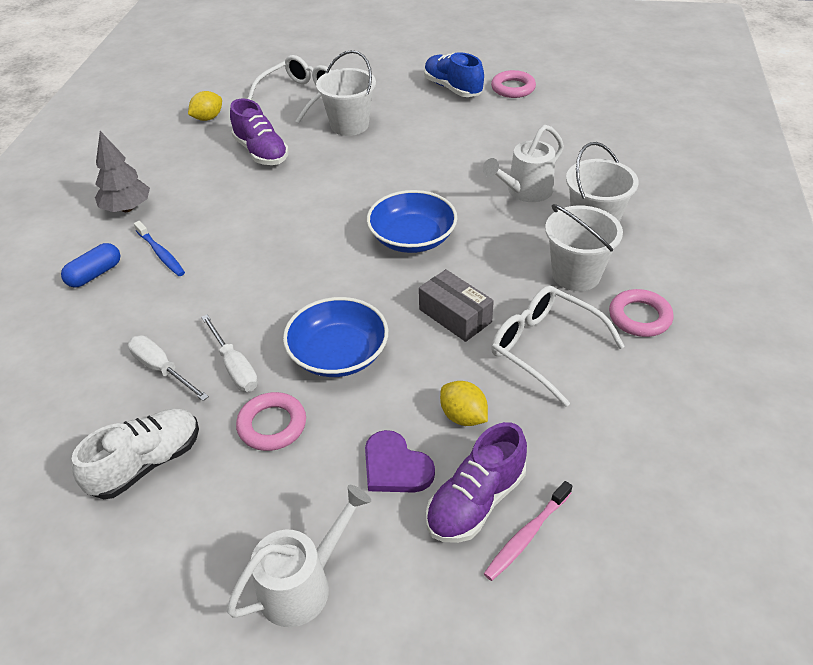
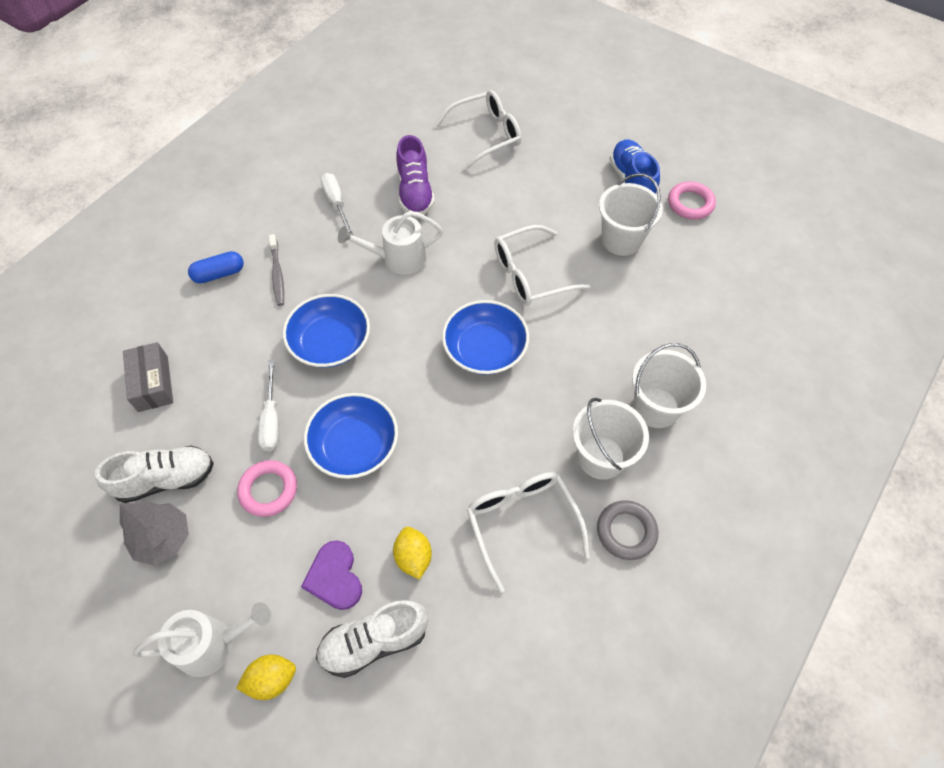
camera: 25 degrees right, 15 degrees up
(127, 208) = (276, 212): grey tree -> grey tree (163, 539)
(161, 254) = (277, 274): blue toothbrush -> grey toothbrush
(162, 369) = (219, 395): white screwdriver -> white screwdriver (336, 203)
(208, 118) = (392, 131): yellow lemon -> yellow lemon (272, 679)
(255, 286) = (330, 343): none -> blue bowl
(349, 125) = (509, 190): white bucket -> white bucket (621, 240)
(414, 174) = (530, 275): none -> white glasses
(455, 316) = (469, 452): grey box -> grey box (153, 383)
(475, 501) = (374, 641): purple shoe -> white shoe
(524, 192) = (617, 340): white watering can -> white watering can (397, 259)
(526, 535) = (392, 693): pink toothbrush -> none
(639, 317) = (626, 531): pink ring -> grey ring

